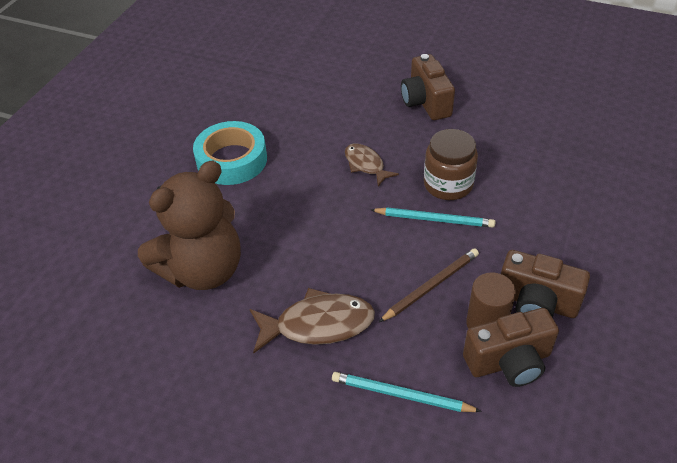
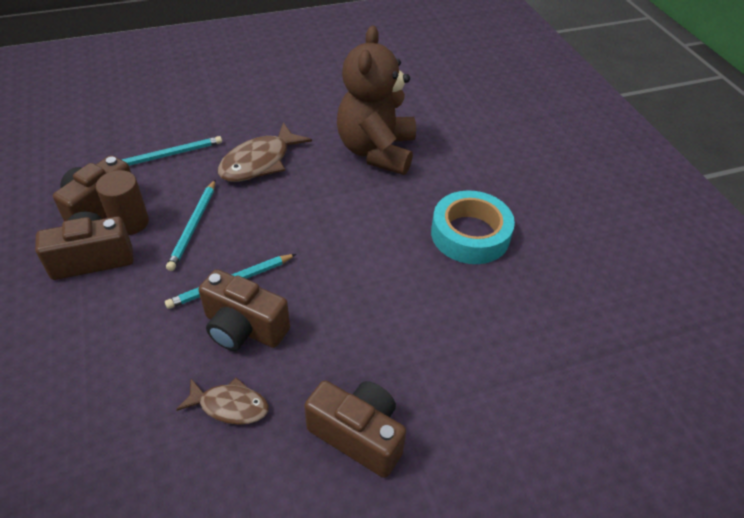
camera: 135 degrees right, 0 degrees up
(366, 165) = (346, 301): brown fish -> brown fish (230, 406)
(431, 286) = (193, 226): brown pencil -> turquoise pencil
(448, 184) = (244, 328): brown jar -> brown camera

